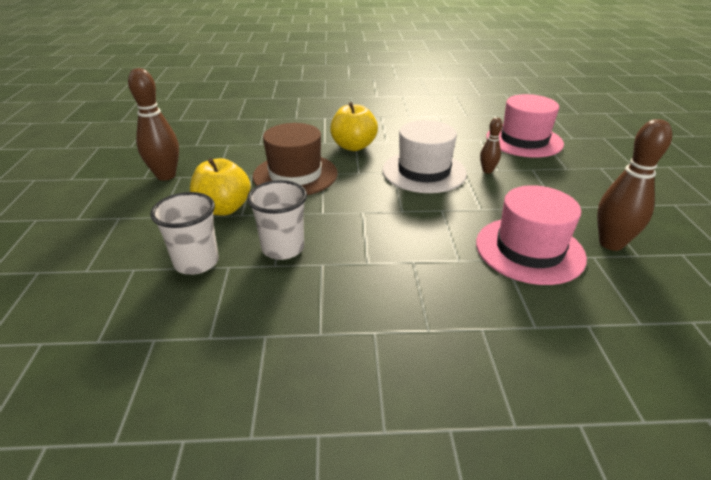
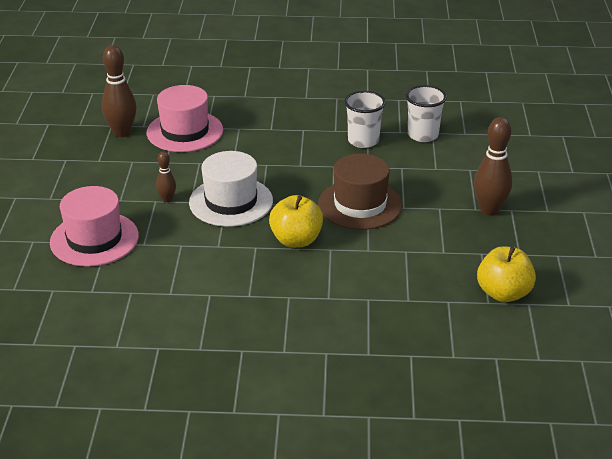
camera: 175 degrees left, 0 degrees up
(224, 208) = (418, 173): yellow apple -> yellow apple (503, 293)

